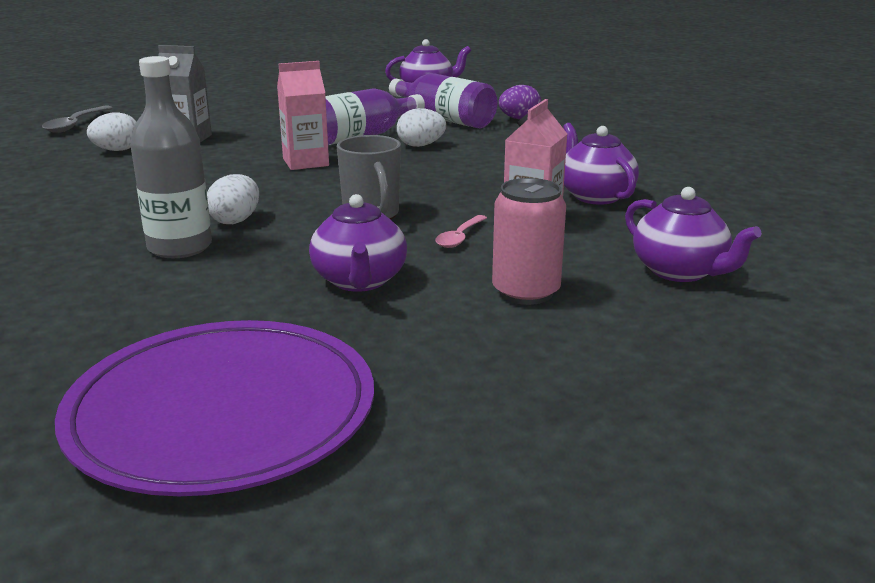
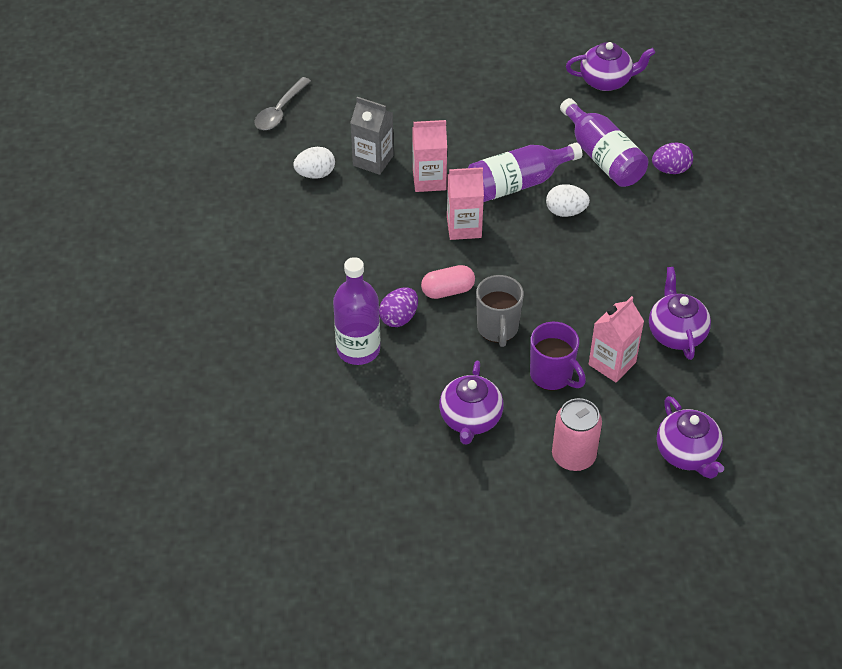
camera: 15 degrees right, 25 degrees up
(180, 247) = (358, 349): grey bottle -> purple bottle
(222, 412) = (372, 535): purple plate -> none
(235, 220) = (399, 318): white egg -> purple egg
(256, 143) = (429, 180): none -> pink carton
(297, 198) = (448, 290): none -> pink capsule
(460, 237) = (552, 376): pink spoon -> purple mug

